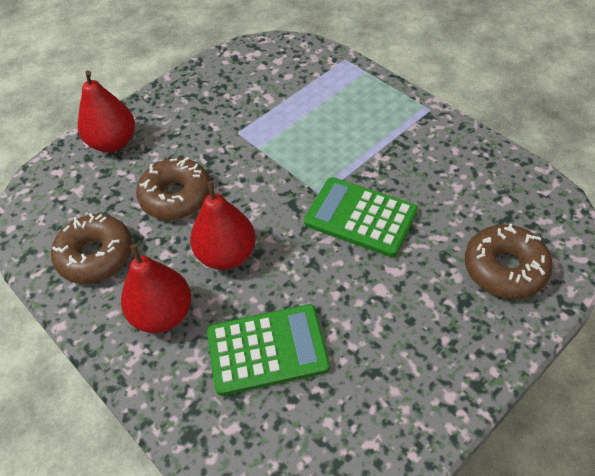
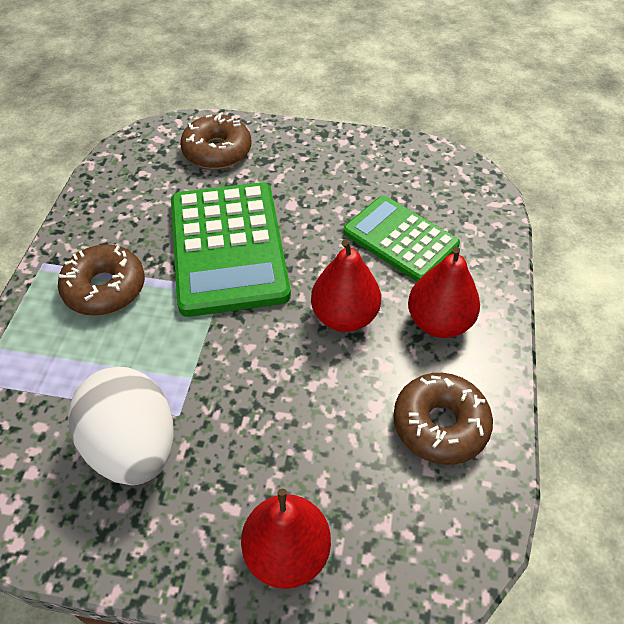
camera: 130 degrees left, 0 degrees up
(176, 196) = (314, 408): brown donut -> brown donut (105, 288)
(237, 107) = (134, 446): none -> white egg
(360, 217) = (228, 248): green calculator -> green calculator, size x1.56

